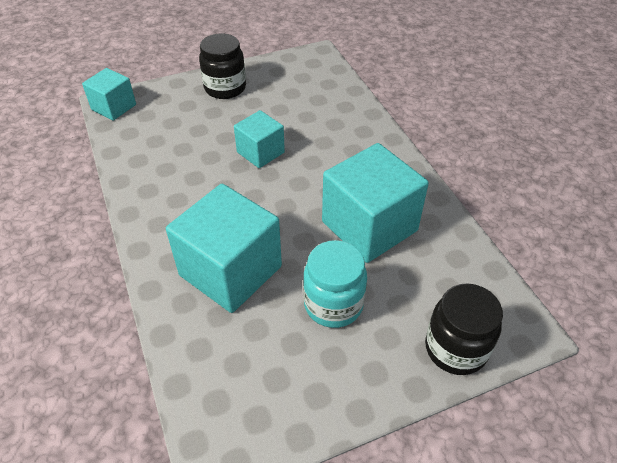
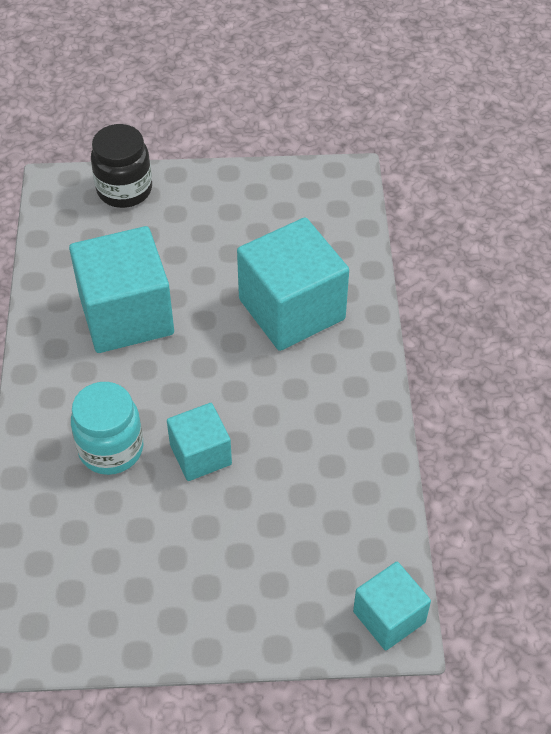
camera: 160 degrees left, 5 degrees up
(225, 88) = (203, 606): black jar -> none
(333, 304) = (207, 251): turquoise jar -> turquoise jar (111, 449)

